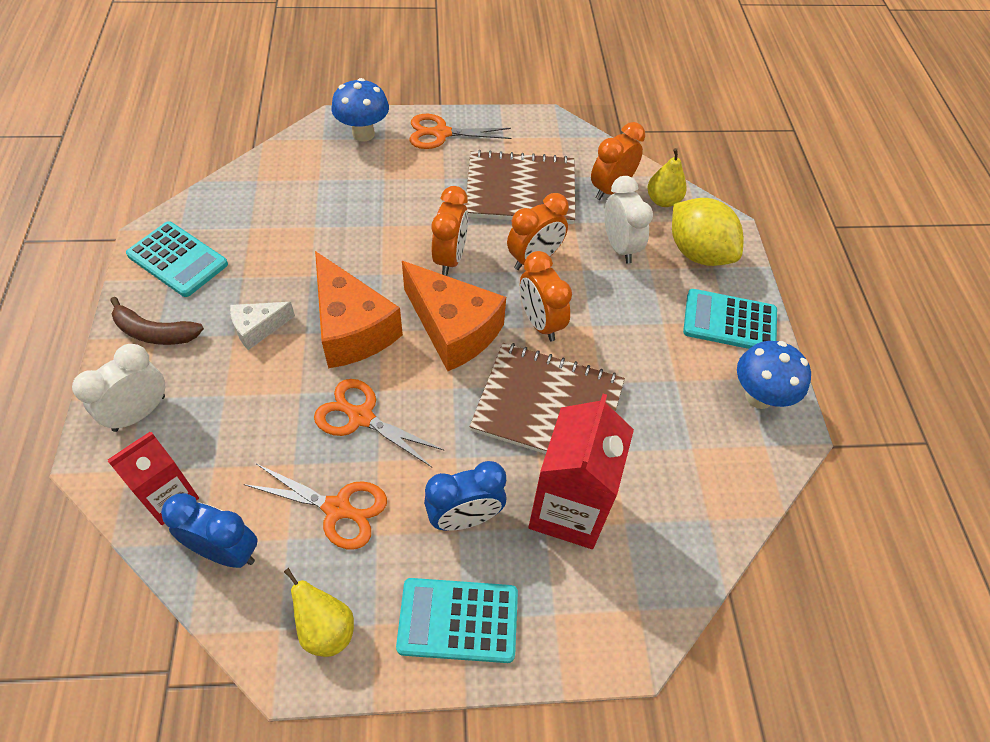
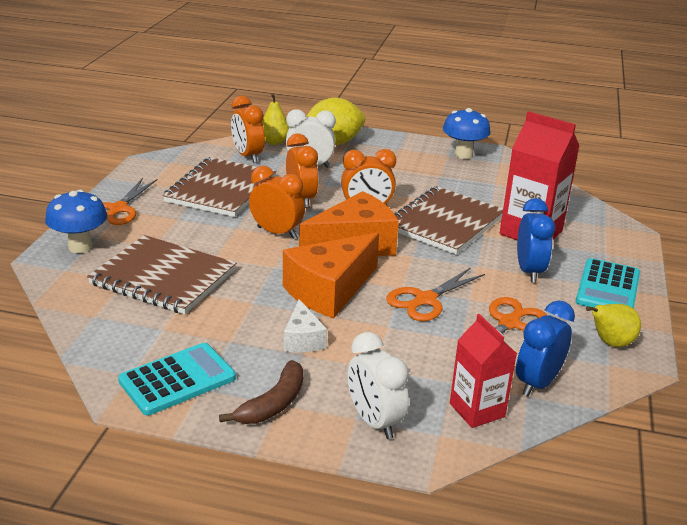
camera: 70 degrees left, 25 degrees down
(332, 202) = (163, 277): none -> brown notebook
(351, 328) = (329, 290): orange cheese -> orange cheese turned 150 degrees clockwise
(729, 321) = (399, 148): turquoise calculator -> none

